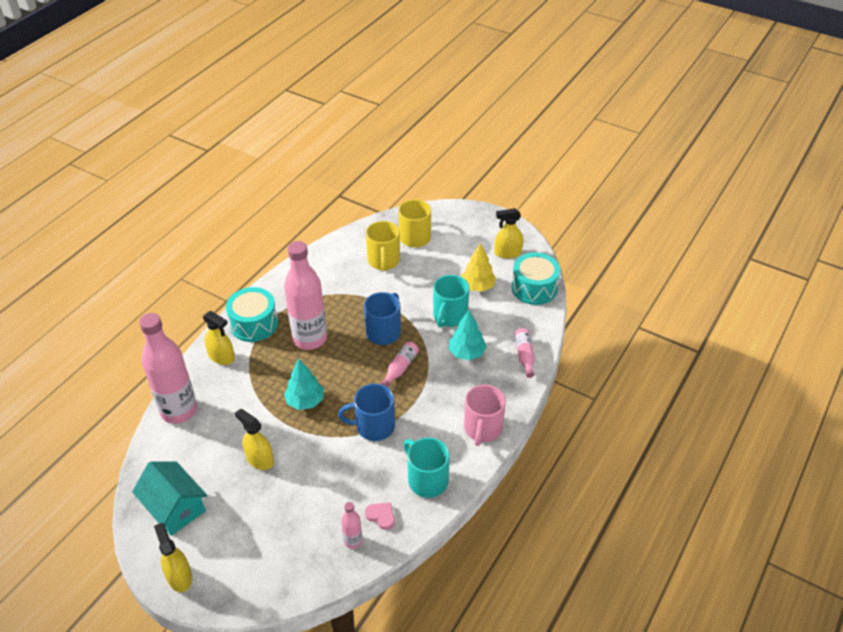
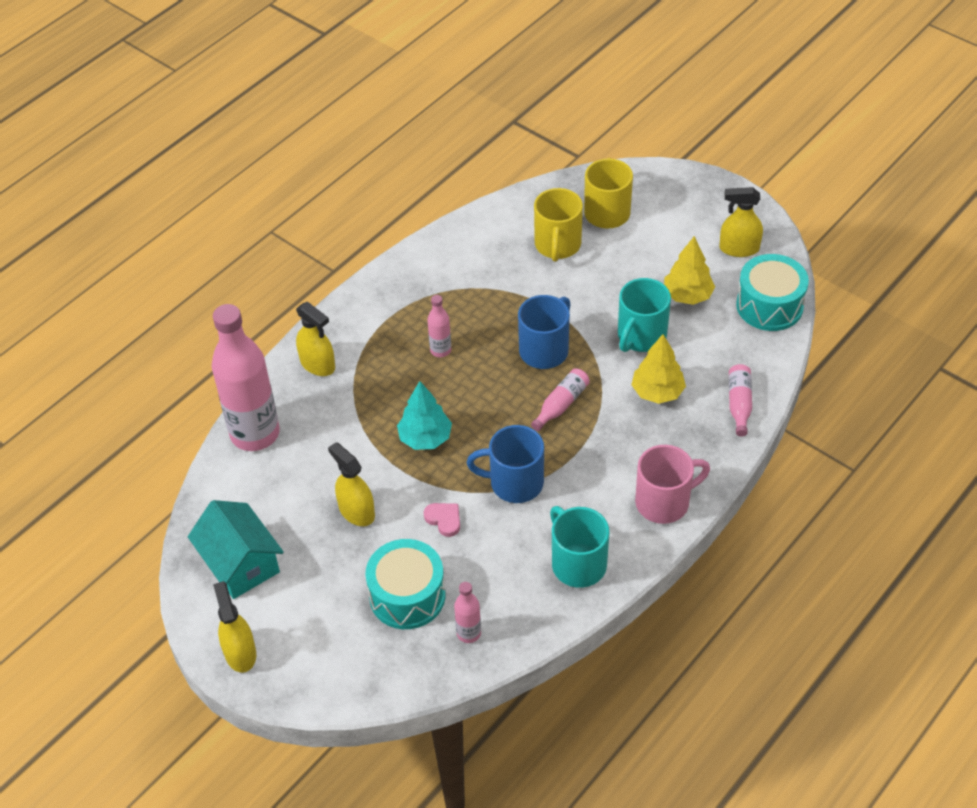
camera: 10 degrees right, 5 degrees up
(254, 324) = (366, 321): turquoise drum -> turquoise drum (407, 596)
(310, 339) = (440, 350): pink bottle -> pink bottle, size x0.44
(381, 516) = (510, 605): pink heart -> pink heart (444, 519)
(466, 353) = (657, 392): turquoise tree -> yellow tree
(483, 429) = (664, 502): pink mug -> pink mug turned 135 degrees counterclockwise

